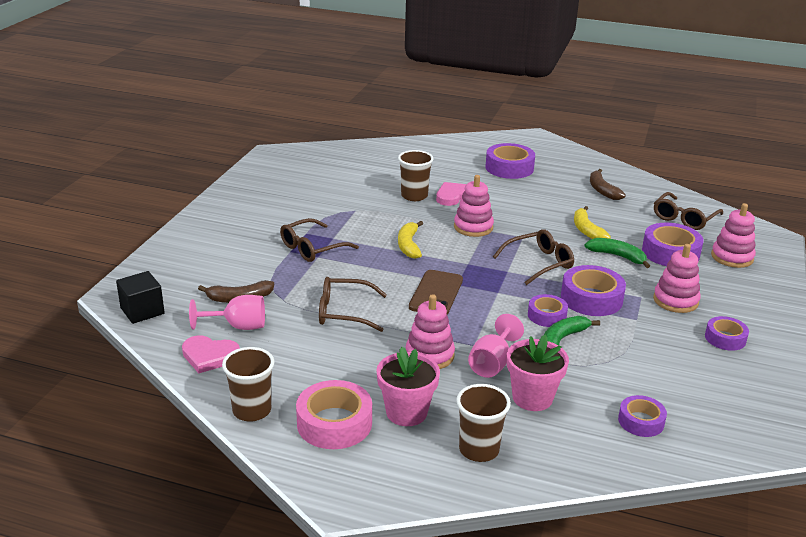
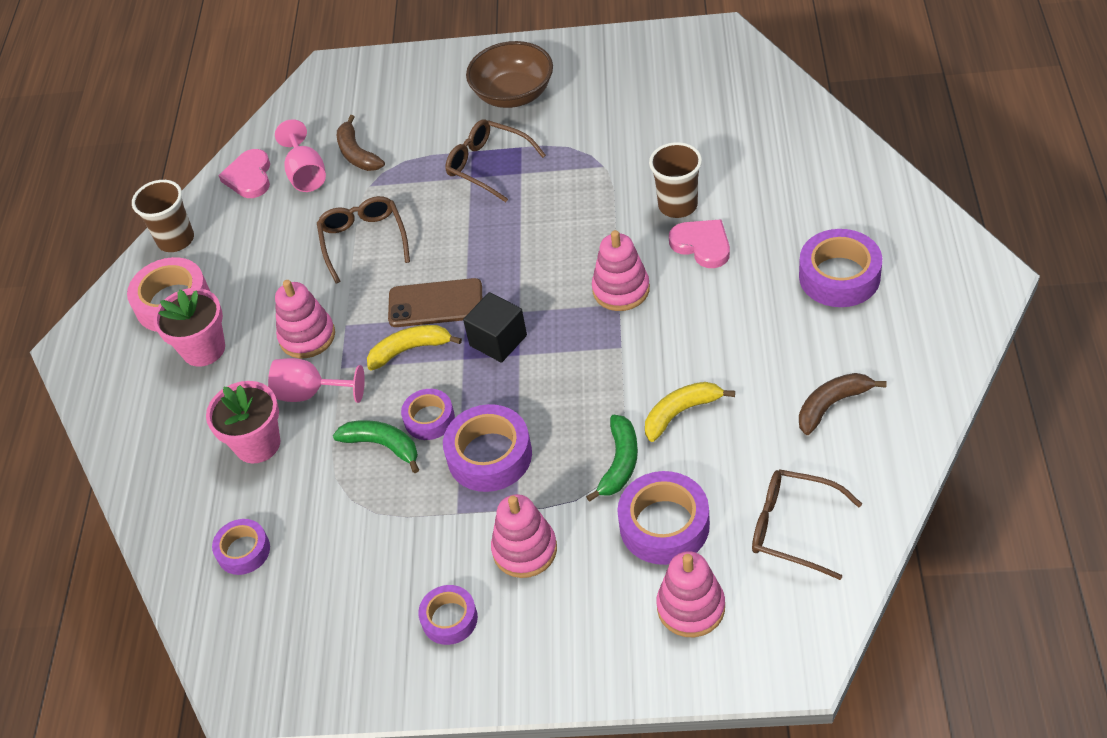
camera: 80 degrees right, 20 degrees up
(142, 311) = (307, 99): black cube -> black cube (498, 340)
(247, 225) = (513, 94): none -> brown bowl
(409, 245) = (538, 244): yellow banana -> yellow banana (410, 350)
(479, 450) = (160, 421): brown cup -> none
(538, 263) = (556, 381): brown glasses -> none

